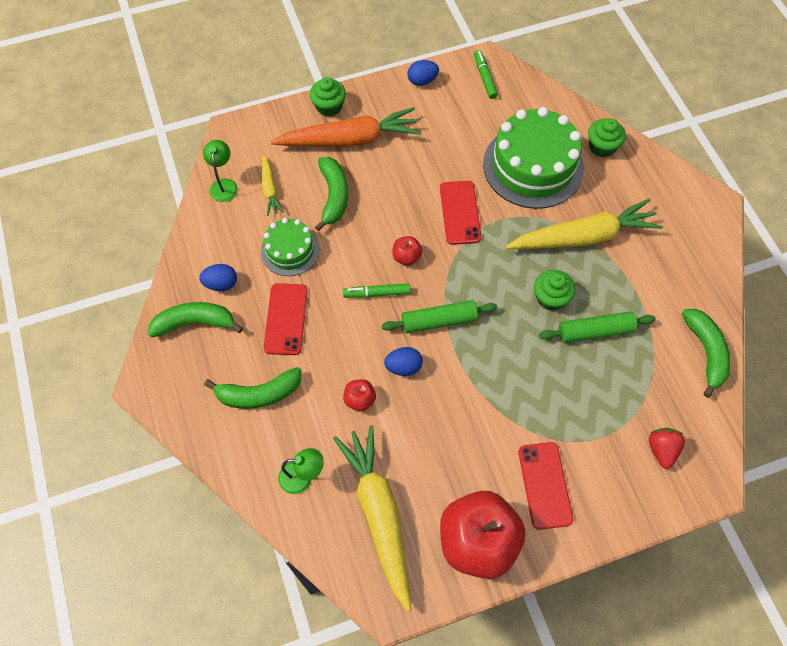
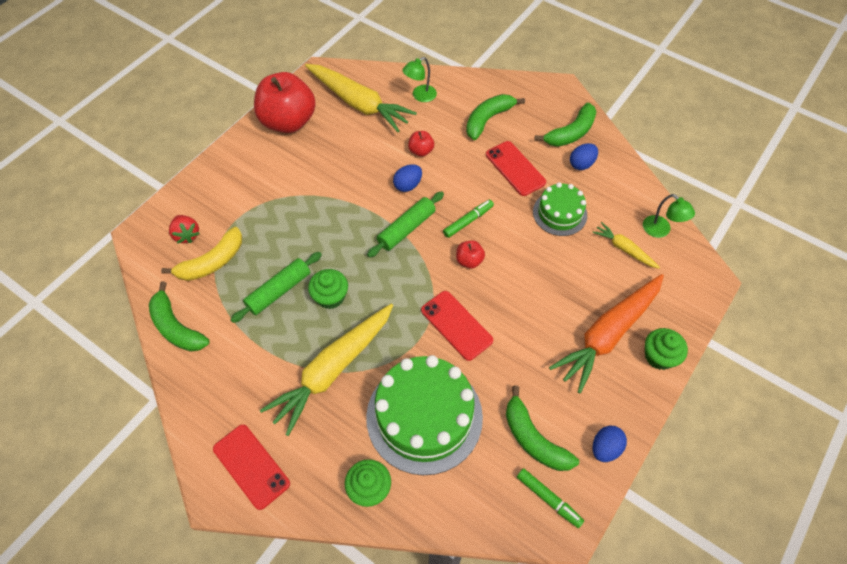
camera: 145 degrees right, 5 degrees down
(333, 196) = (570, 274): green banana -> green banana (533, 439)
(544, 485) = (262, 170): red phone -> red phone (251, 466)
(647, 400) = (212, 262): none -> yellow banana

